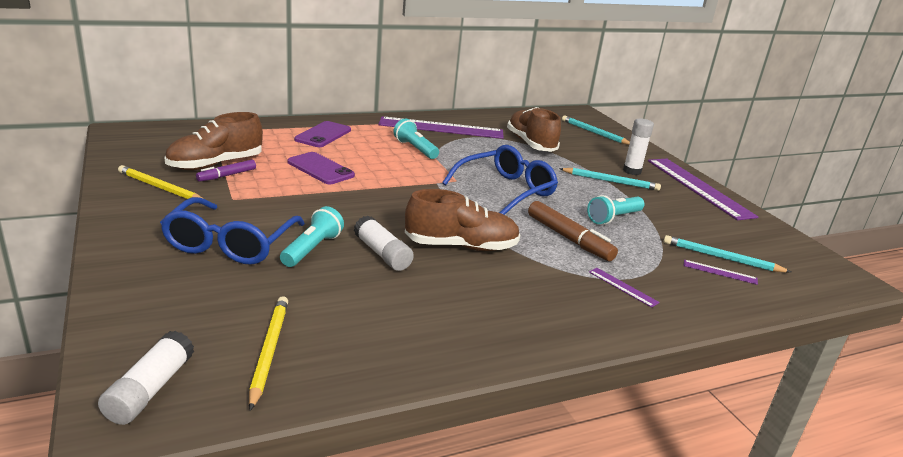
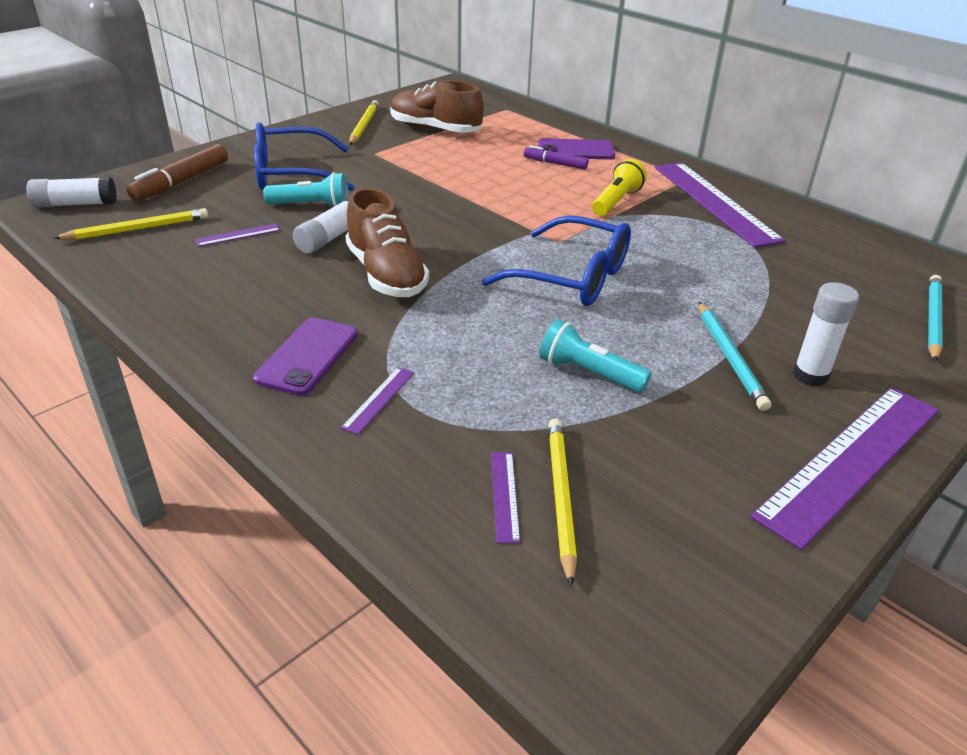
camera: 70 degrees right, 10 degrees up
(227, 175) = (417, 139): purple marker -> purple marker (555, 163)
(320, 169) = (486, 169): purple phone -> purple phone (307, 356)
(338, 295) = (238, 235): none -> purple ruler
(415, 149) = (616, 201): turquoise flashlight -> yellow flashlight
(530, 144) = (772, 271): brown shoe -> none
(569, 238) = (479, 342): brown marker -> brown marker (181, 182)
(722, 258) = (561, 497): turquoise pencil -> yellow pencil

